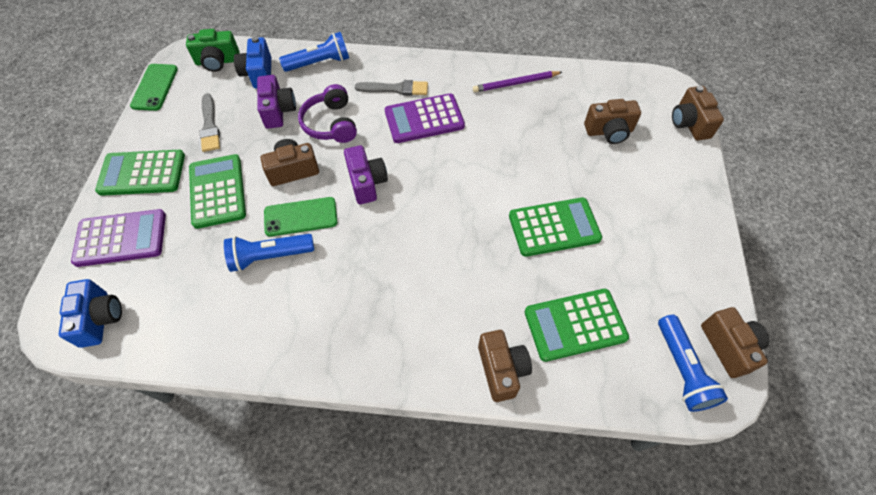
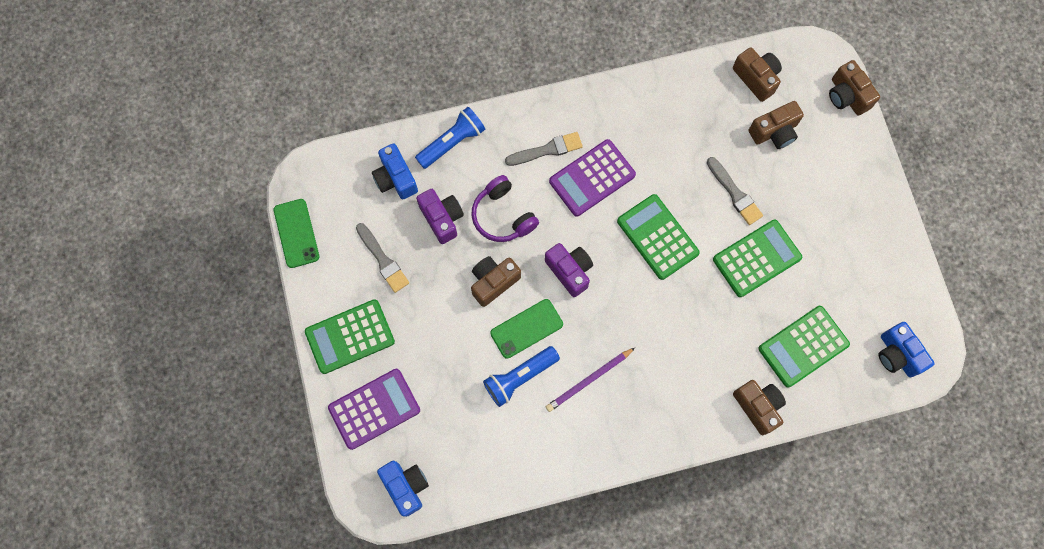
camera: 20 degrees left, 15 degrees up
(217, 61) = (343, 177): green camera -> none
(217, 191) = (434, 330): green calculator -> green calculator (657, 237)
(515, 83) = (665, 101): purple pencil -> purple pencil (589, 380)
(552, 167) = (735, 193): none -> grey brush
(682, 369) = (897, 354): blue flashlight -> blue camera
(728, 347) = (928, 321): brown camera -> brown camera (756, 78)

